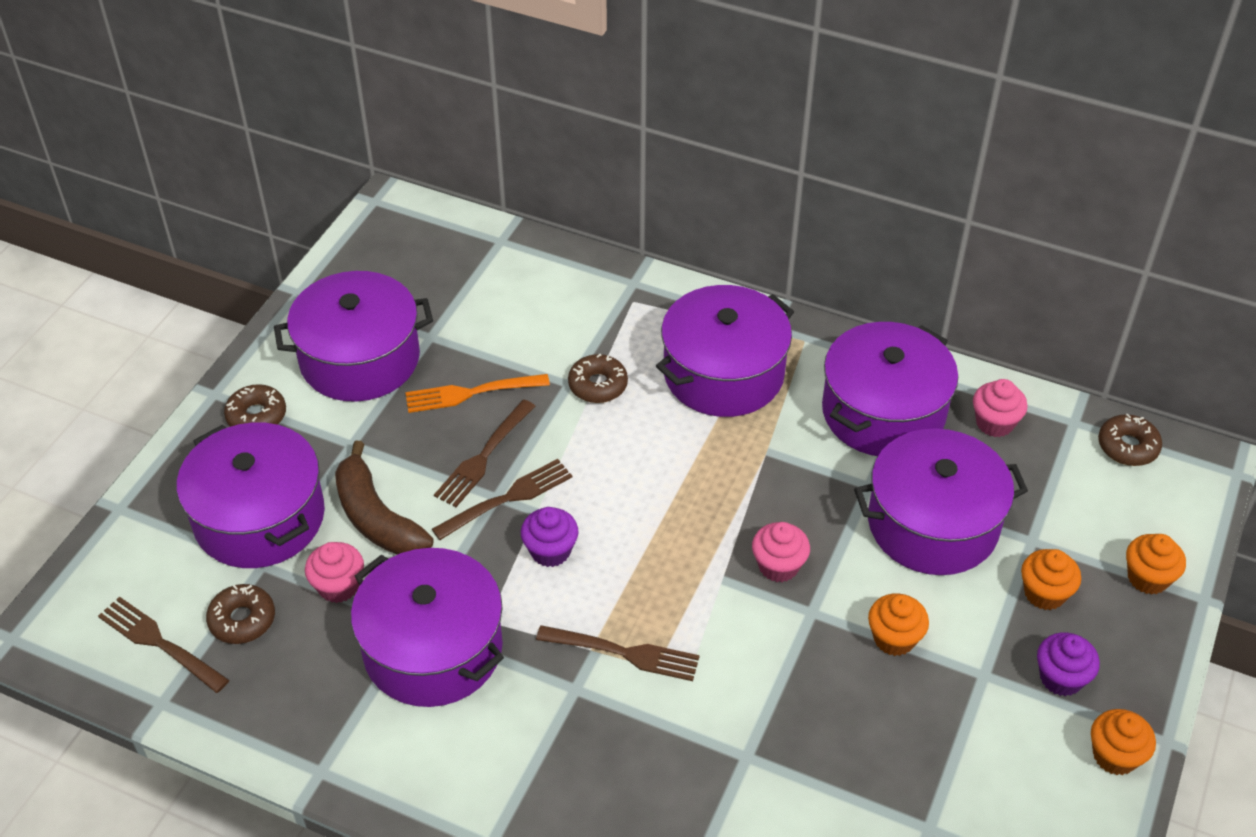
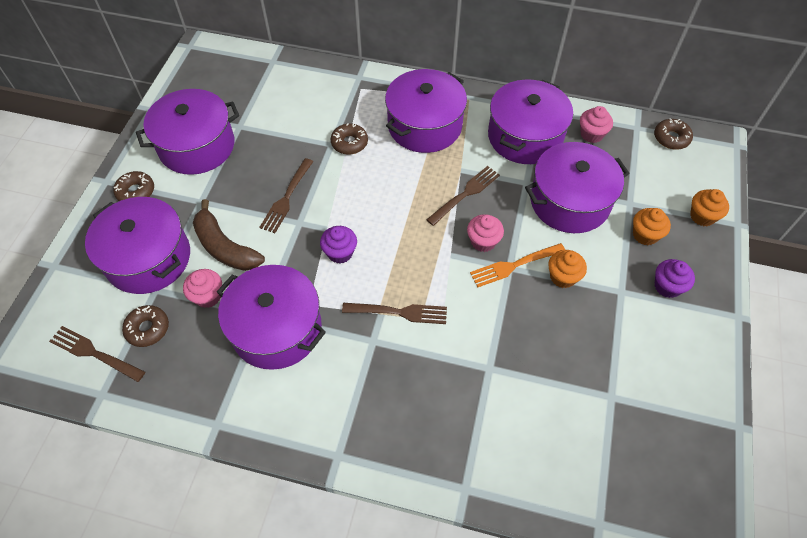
camera: 10 degrees left, 10 degrees up
(472, 393) = (272, 158): orange fork -> orange fork (515, 265)
(507, 499) = (306, 223): brown fork -> brown fork (465, 194)
(1115, 755) = (710, 331): orange cupcake -> none

